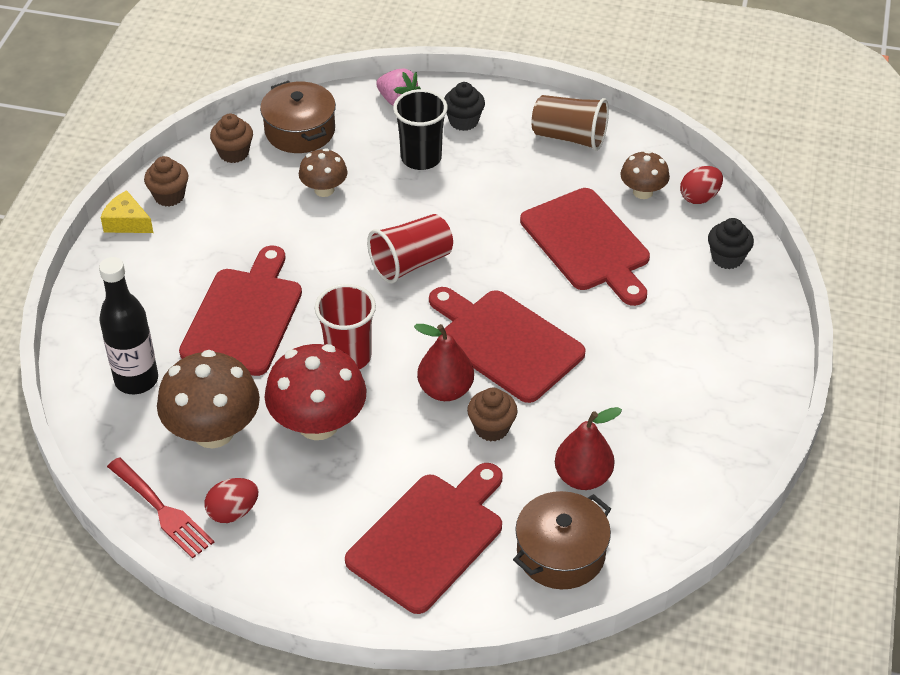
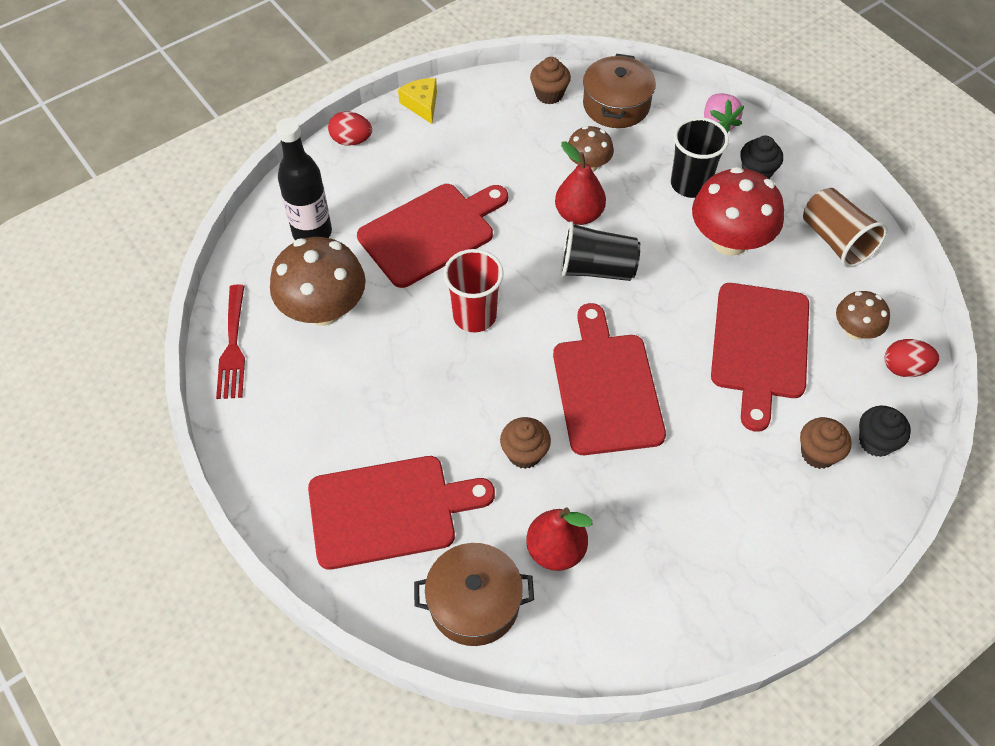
camera: 40 degrees right, 10 degrees up
(169, 196) = (470, 101): brown cupcake -> brown cupcake (818, 453)
(233, 512) = (276, 383): red egg -> red egg (351, 140)
(318, 423) = (400, 355): red mushroom -> red mushroom (729, 241)
(411, 263) = (596, 269): red cup -> black cup
(445, 390) = (520, 395): red pear -> red pear (578, 215)

